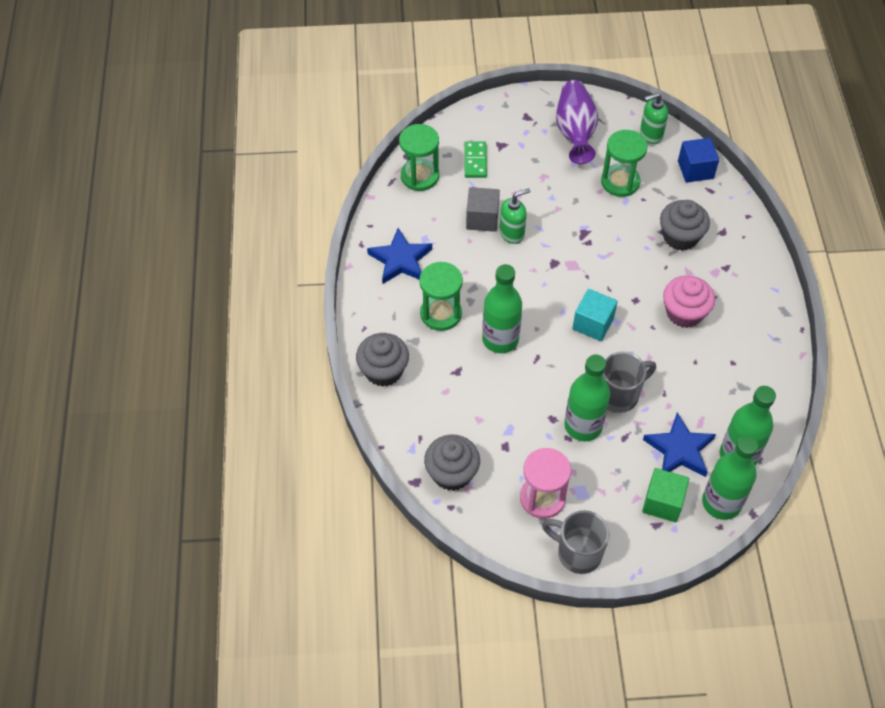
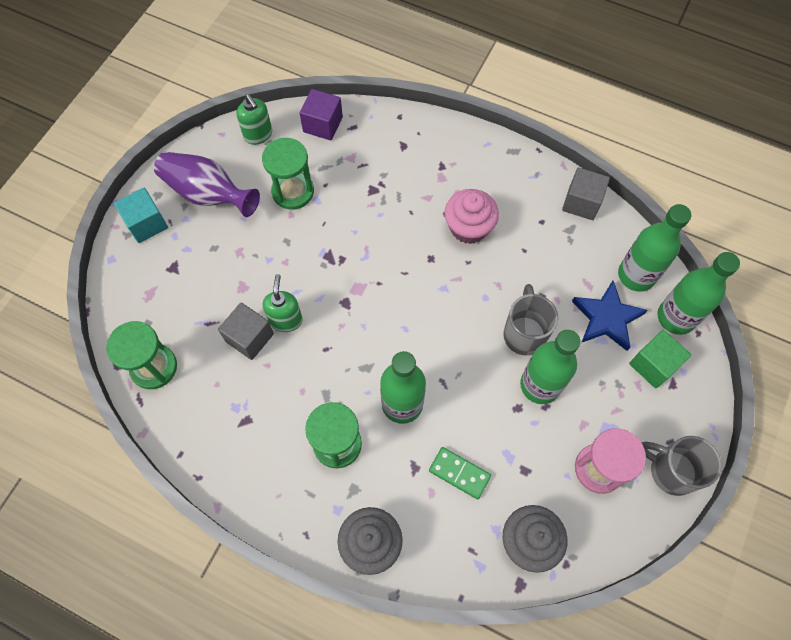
camera: 60 degrees left, 10 degrees up
(400, 260) = (245, 447): blue star -> none
(475, 161) = (175, 303): green domino -> green domino (459, 473)
(577, 553) = (670, 471): grey mug -> grey mug turned 60 degrees clockwise
(593, 324) = (434, 310): turquoise cube -> turquoise cube (146, 224)
(650, 135) = (258, 135): green soap dispenser -> green soap dispenser turned 45 degrees counterclockwise
(680, 237) = (386, 181): grey cupcake -> none
(695, 170) = (323, 124): blue cube -> purple cube
(776, 384) = (581, 202): none -> grey cube

